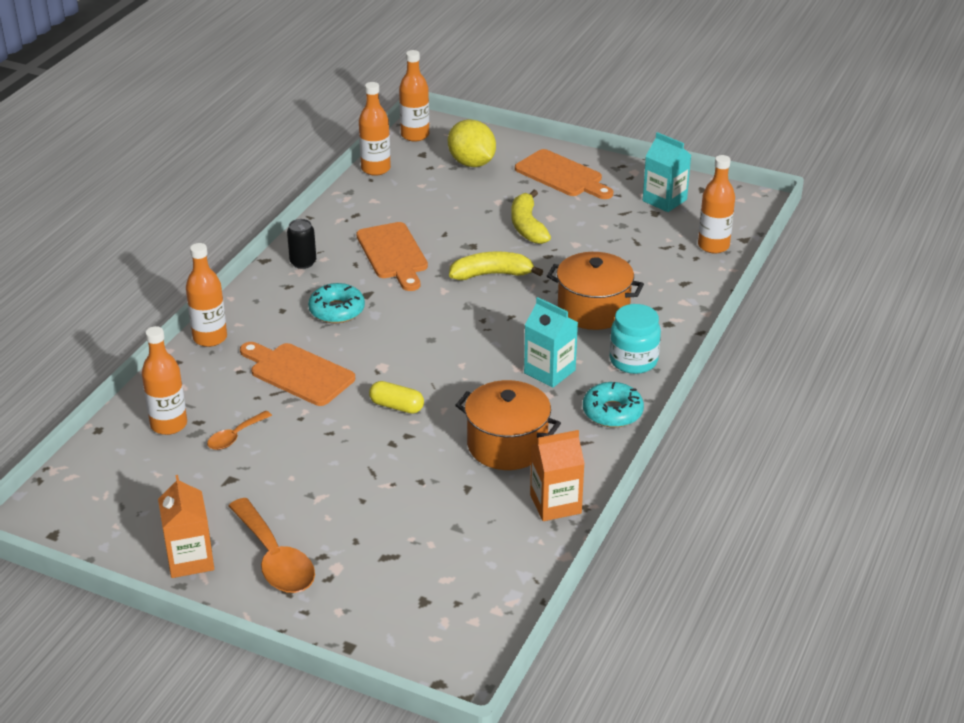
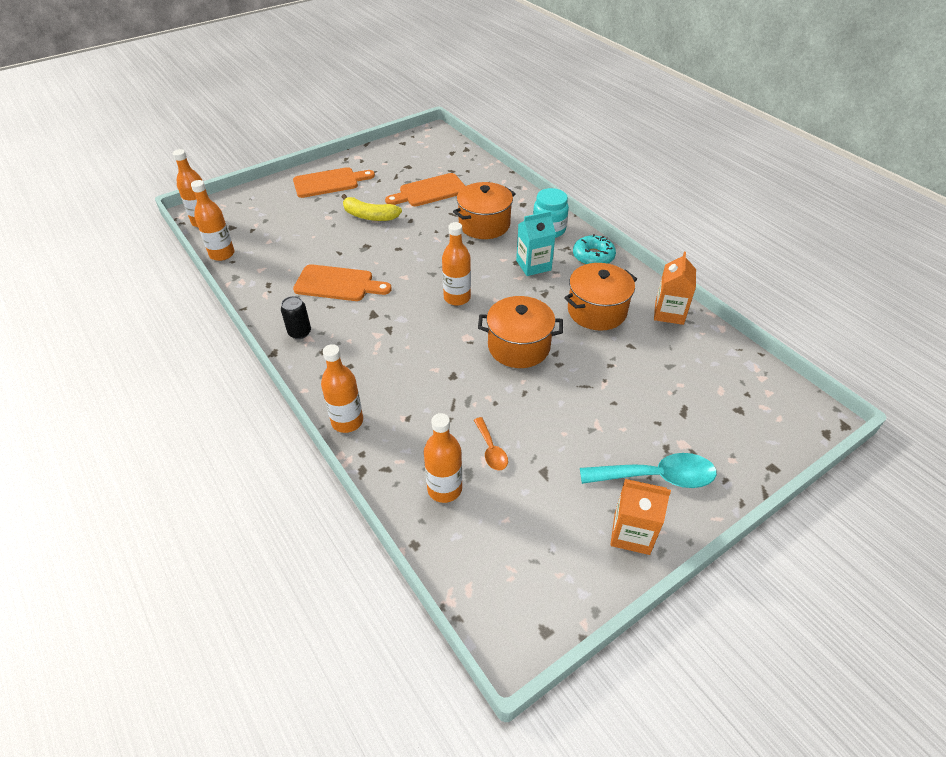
camera: 60 degrees left, 10 degrees up
(275, 559) = (656, 477): orange spoon -> turquoise spoon
(298, 373) = (438, 384): orange cutting board -> orange cutting board (429, 191)
(337, 310) = (379, 336): turquoise donut -> none
(397, 406) = (518, 346): yellow capsule -> orange pot
(471, 163) = (270, 211): yellow lemon -> none
(491, 274) = (407, 250): yellow banana -> none
(664, 200) = (399, 158): turquoise carton -> none
(713, 246) = (462, 161): orange bottle -> orange bottle (457, 298)

